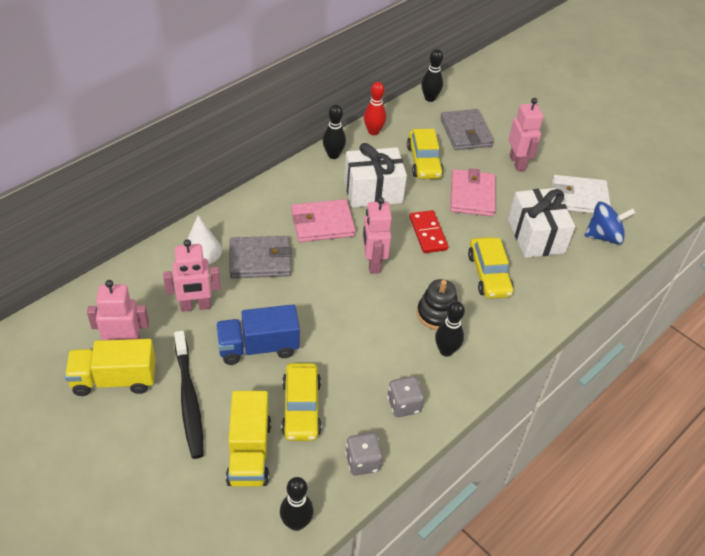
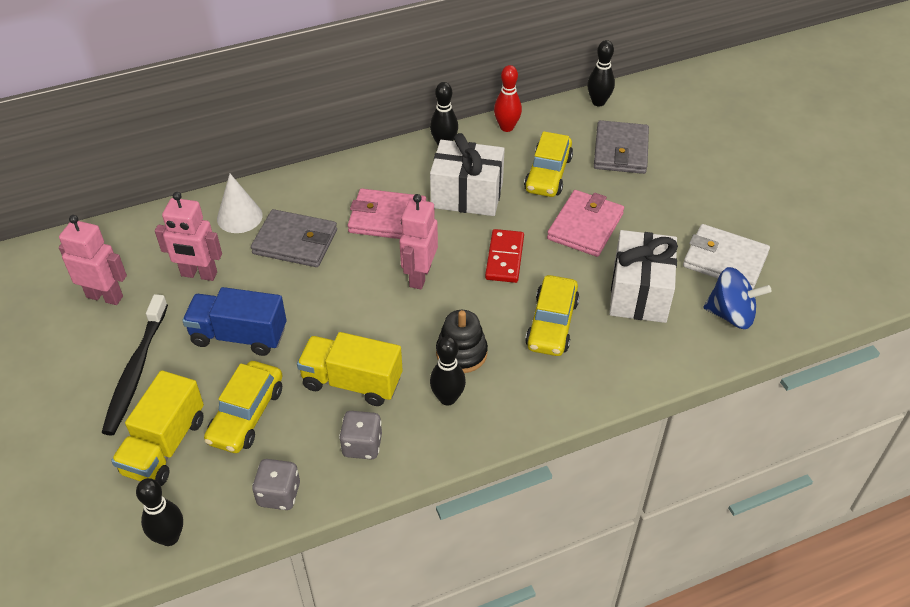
camera: 25 degrees right, 0 degrees up
(114, 379) = (75, 329): yellow truck -> yellow truck (352, 382)
(517, 163) = (667, 200): pink robot -> none

